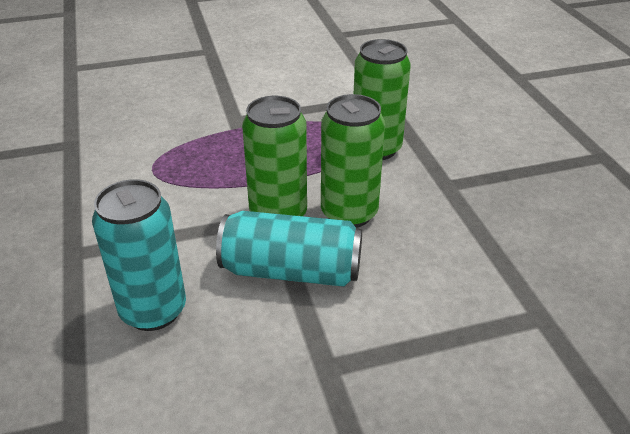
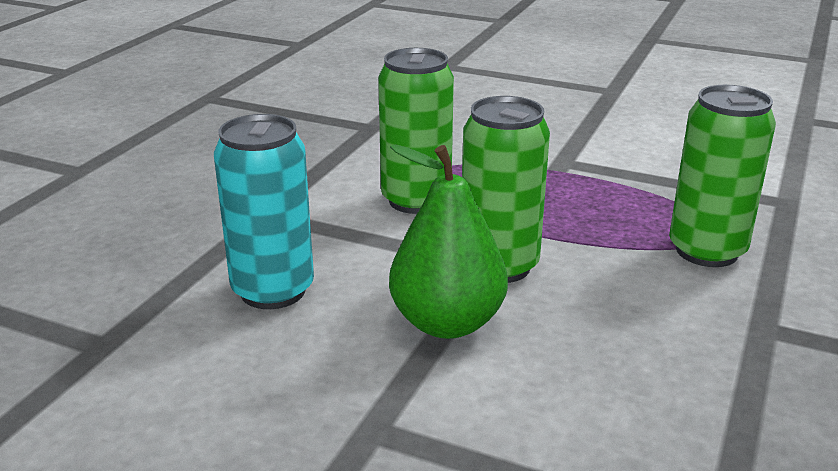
camera: 40 degrees right, 10 degrees down
(291, 271) = (447, 323): turquoise can -> green pear
(349, 213) = (585, 300): green can -> green can (416, 200)

